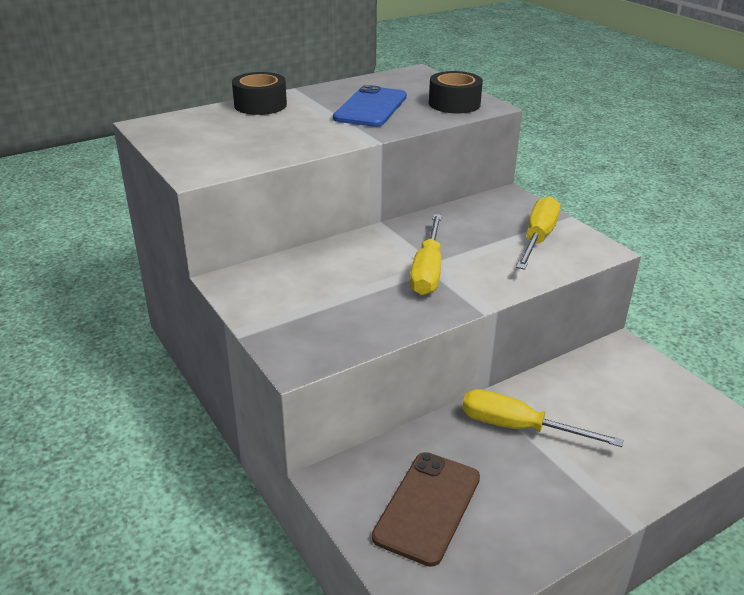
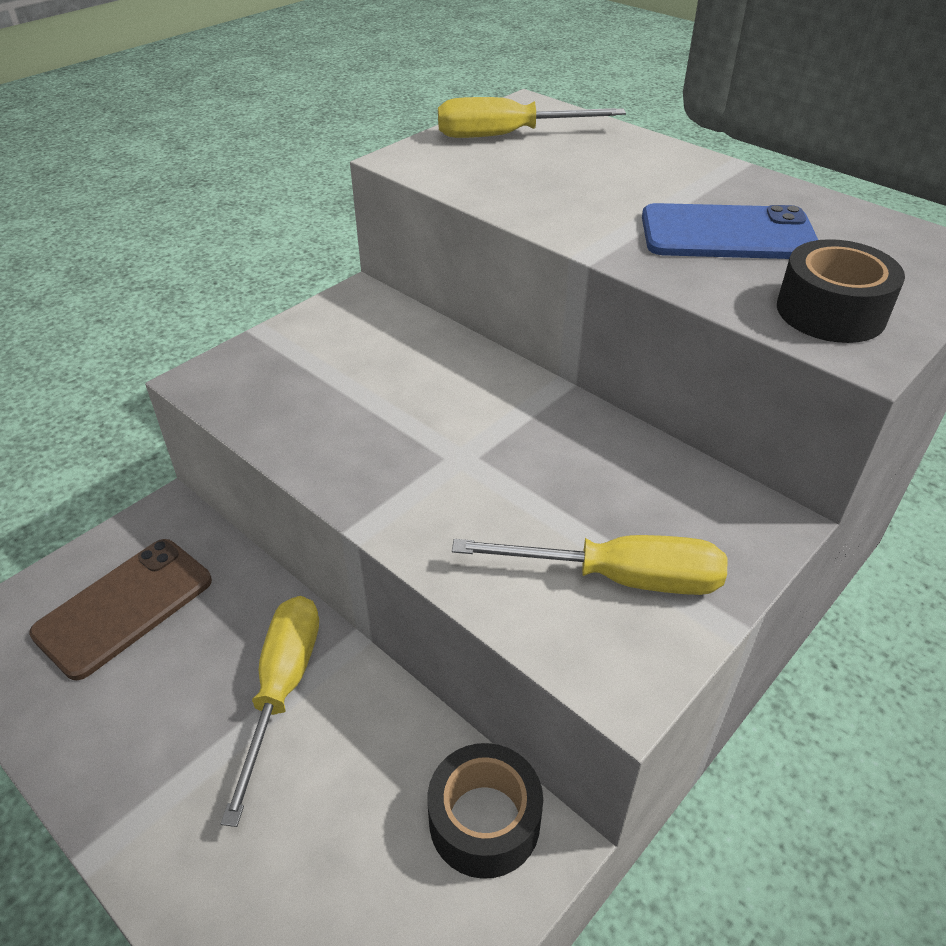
camera: 75 degrees right, 10 degrees up
(260, 105) = (654, 153): black tape -> black tape (484, 821)
(427, 271) = (446, 454): yellow screwdriver -> yellow screwdriver (507, 136)
(428, 507) = (124, 607): brown phone -> brown phone turned 60 degrees counterclockwise

